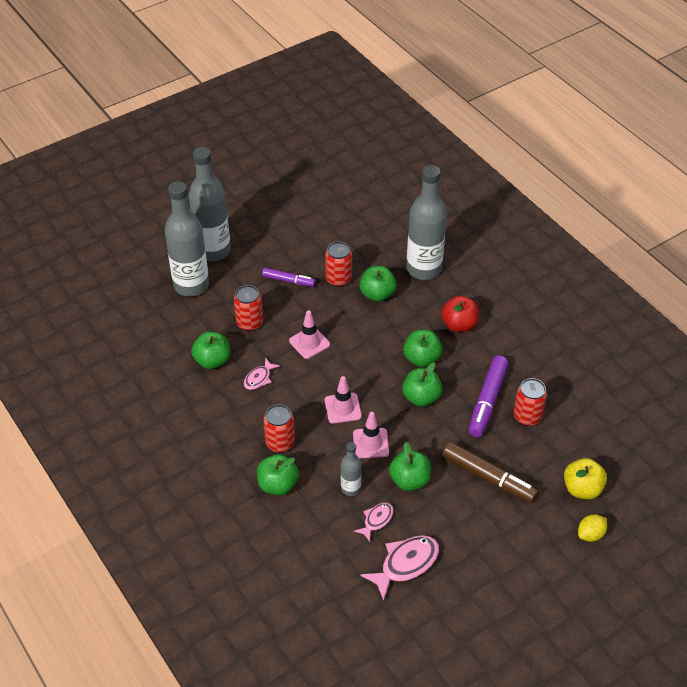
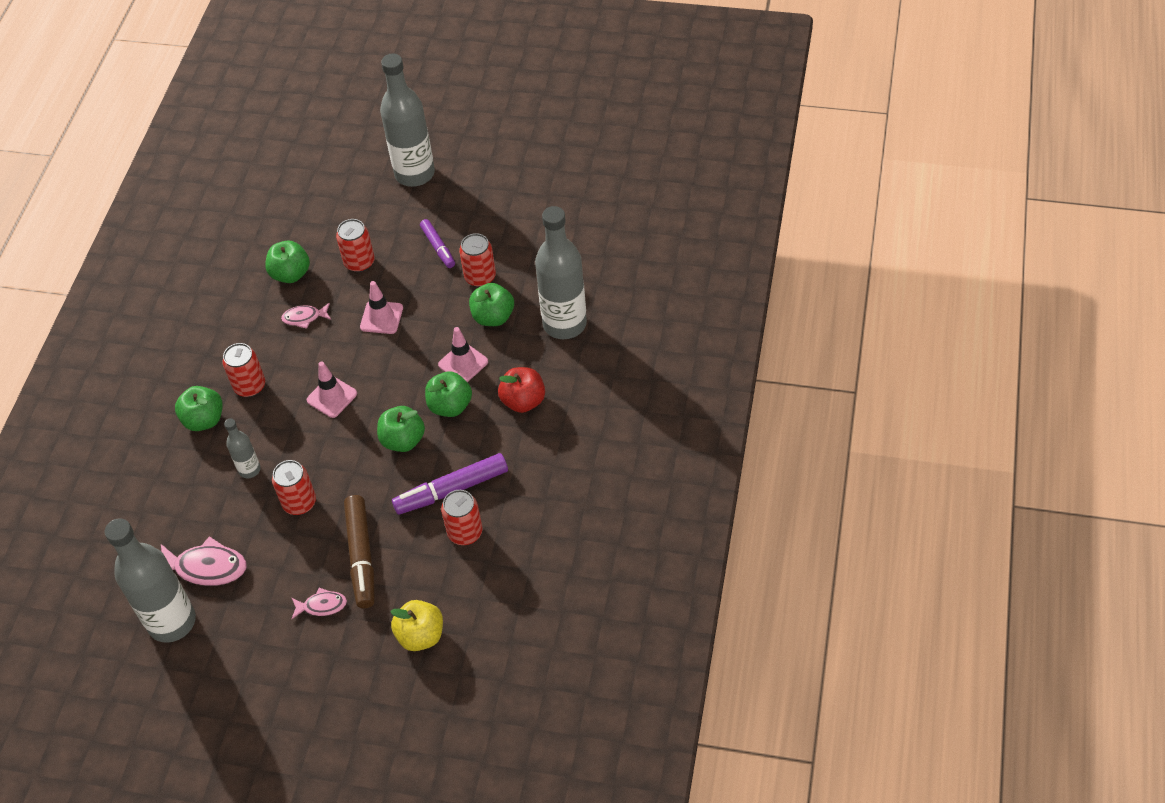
camera: 50 degrees right, 5 degrees up
(191, 285) = (359, 193): grey bottle -> grey bottle (172, 622)
(370, 443) = (313, 445): pink traffic cone -> pink traffic cone (463, 363)
(376, 520) = (233, 513): pink fish -> pink fish (322, 606)
(409, 480) = (299, 503): green apple -> red can
(590, 534) = (372, 679): yellow lemon -> none

